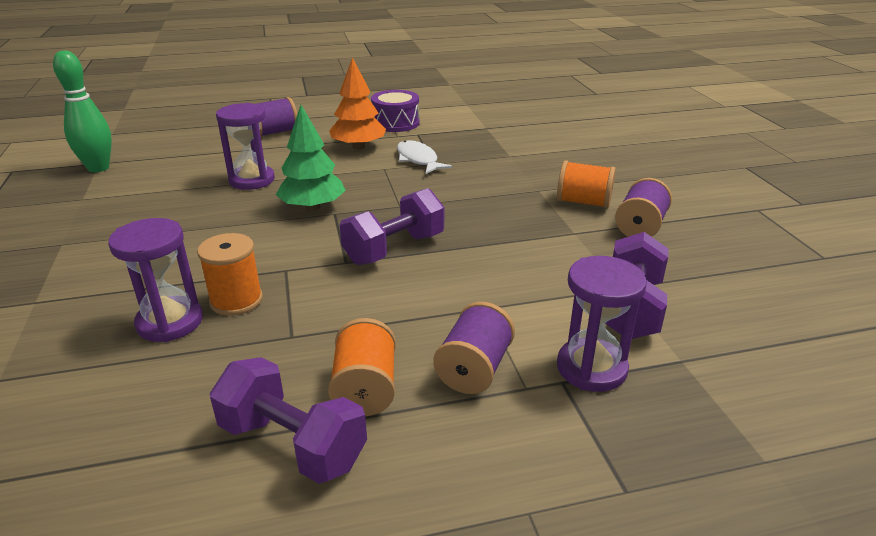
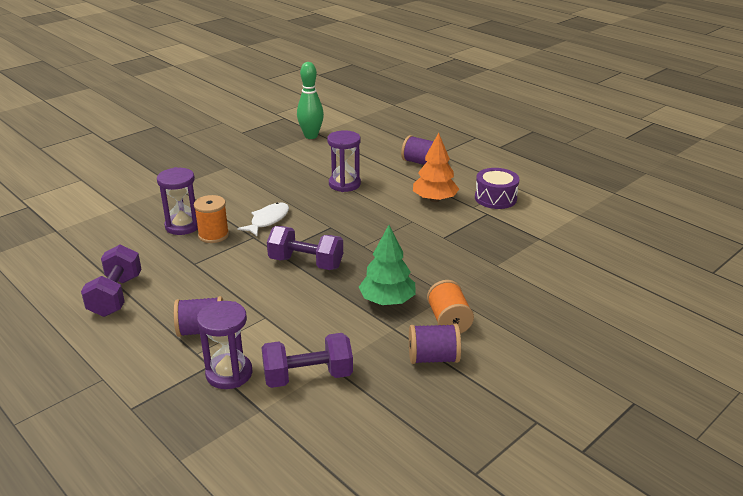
camera: 60 degrees right, 0 degrees up
(313, 207) = (331, 217): green tree -> green tree (387, 301)
(365, 389) = (165, 301): orange spool -> none
(418, 160) = (441, 229): white fish -> white fish (268, 220)

